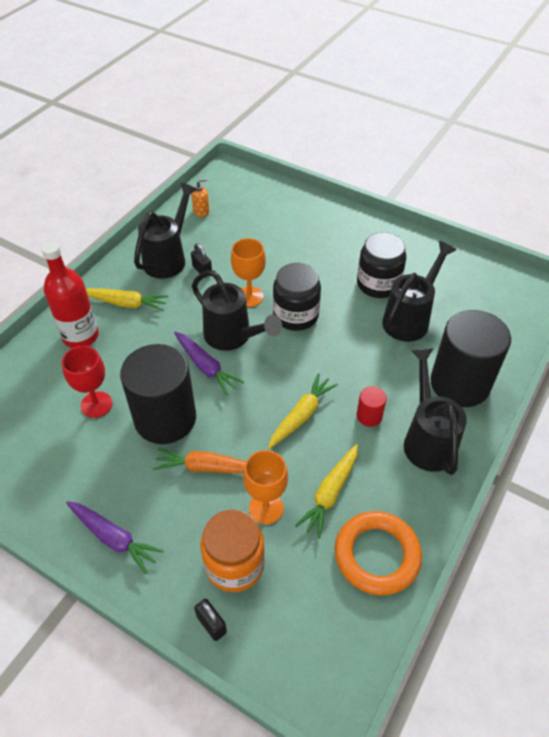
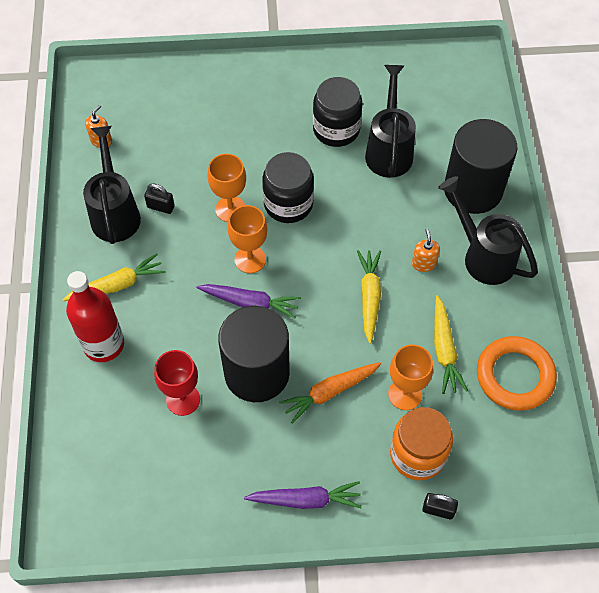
camera: 35 degrees left, 10 degrees up
(233, 337) = (250, 259): black watering can -> orange goblet
(369, 416) = (424, 263): red cylinder -> orange soap dispenser

